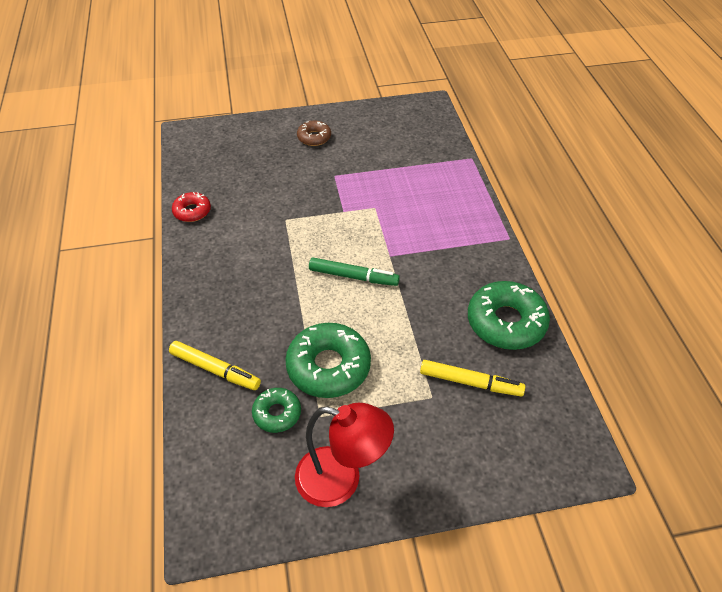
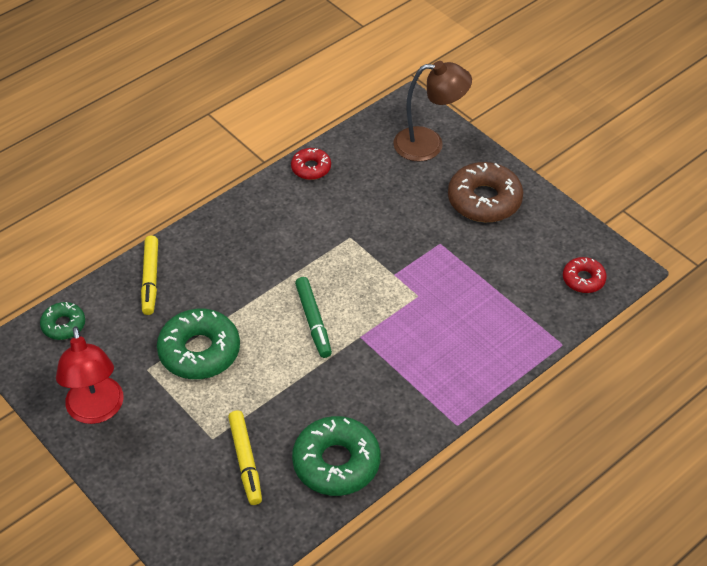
camera: 60 degrees right, 0 degrees up
(234, 140) = (429, 144): none -> brown lamp
(277, 413) = (133, 340): green donut -> green donut (63, 325)
(314, 137) = (484, 200): brown donut -> brown donut, size x1.82
(423, 125) = (583, 279): none -> red donut

